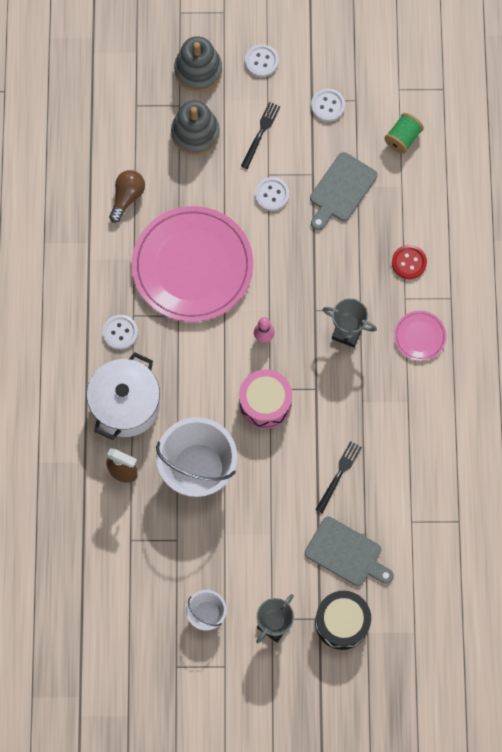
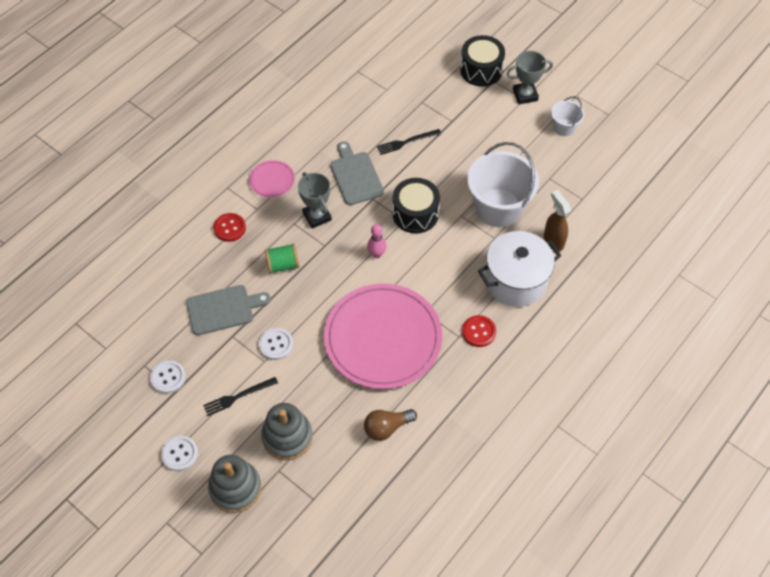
camera: 140 degrees left, 15 degrees down
(120, 332) = (479, 332): white button -> red button
(265, 403) = (415, 214): pink drum -> black drum
(346, 553) = (444, 100): grey cutting board -> grey cutting board (356, 176)
(402, 138) = (142, 311): green spool -> green spool (283, 265)

